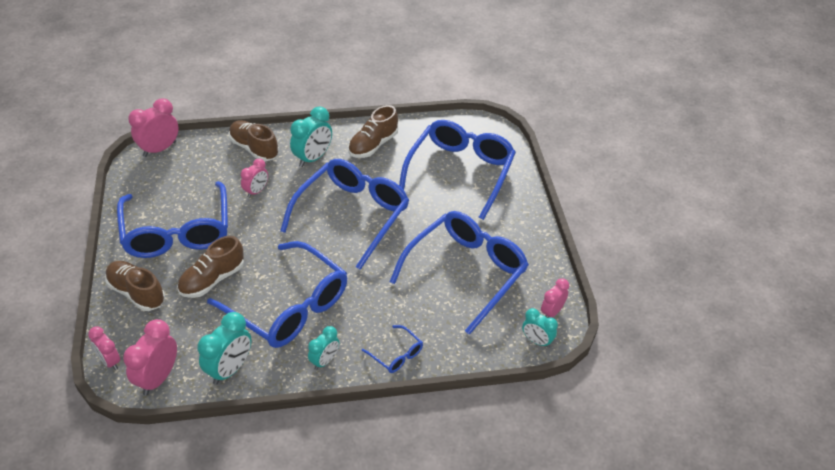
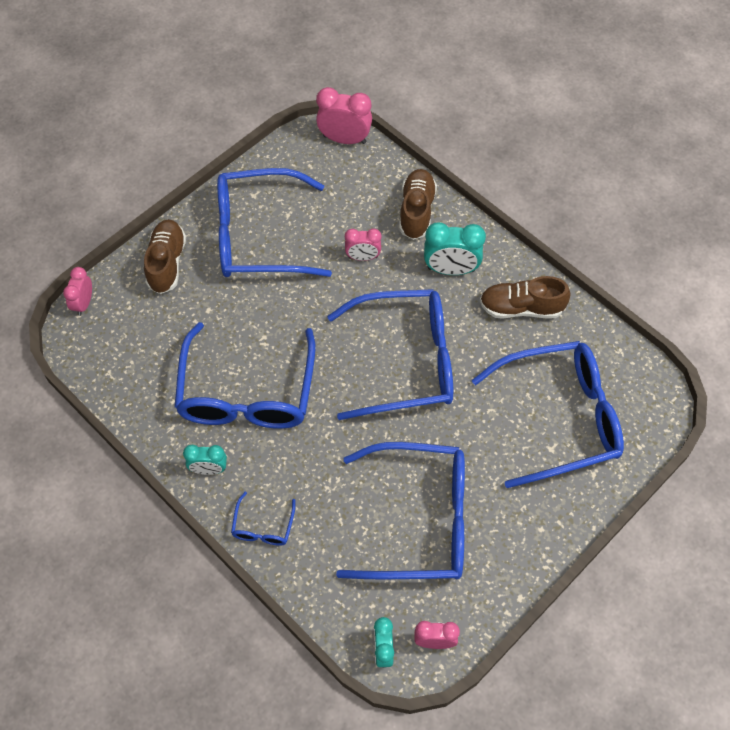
camera: 55 degrees right, 15 degrees up
(158, 378) = (93, 352): pink clock -> none
(177, 232) = (258, 236): blue glasses -> blue glasses turned 45 degrees clockwise
(212, 279) = (227, 307): brown shoe -> none
(230, 369) = (142, 399): turquoise clock -> none

